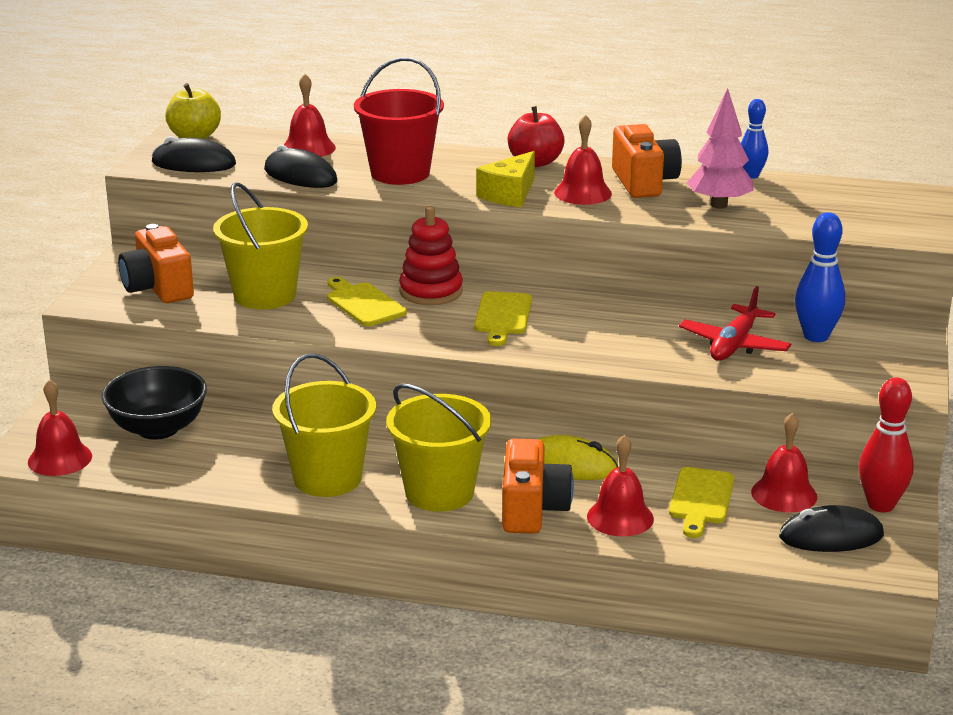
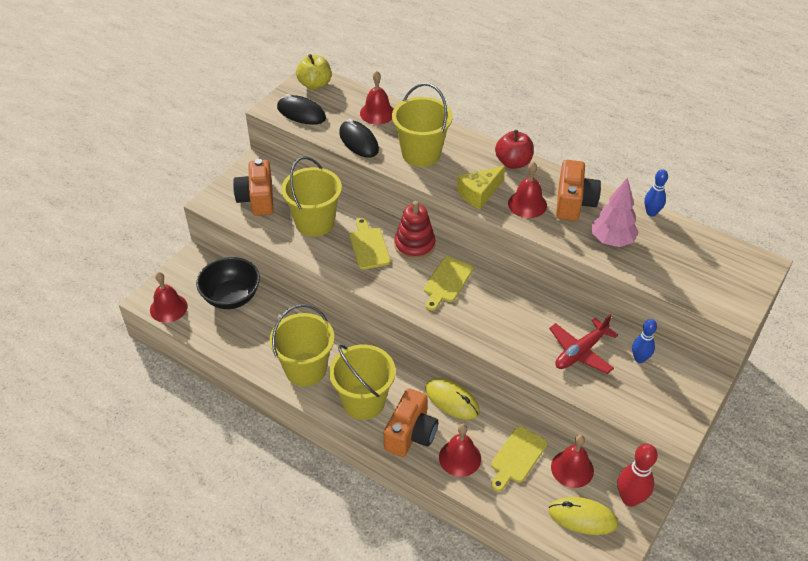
camera: 20 degrees right, 20 degrees up
(400, 173) = (421, 153): red bucket -> yellow bucket
(816, 336) = (639, 359): blue bowling pin -> blue bowling pin, size x0.65
(831, 536) = (582, 517): black mouse -> yellow mouse

